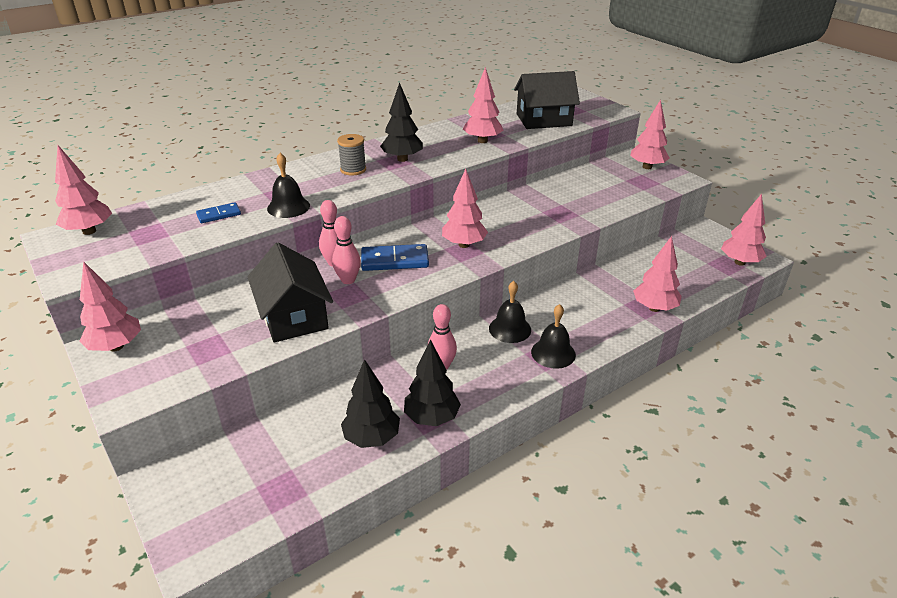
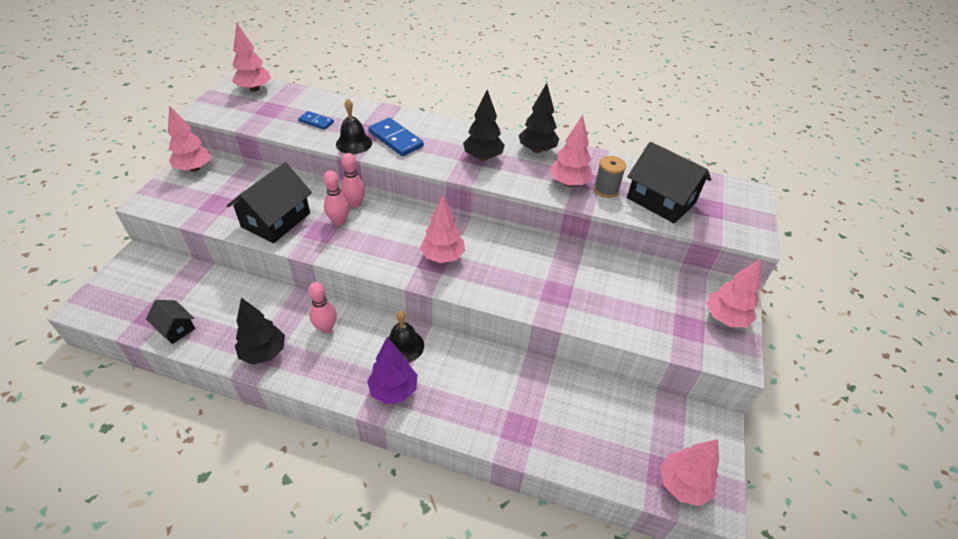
camera: 50 degrees right, 10 degrees up
(325, 475) = (175, 328): none -> black house
(353, 170) = (438, 143): grey spool -> grey spool (606, 189)
(372, 438) = (224, 332): black tree -> black tree (537, 150)
(394, 260) = (384, 231): blue domino -> blue domino (395, 139)
(553, 353) = (393, 390): black bell -> purple tree
(654, 308) = (523, 438): pink tree -> none

